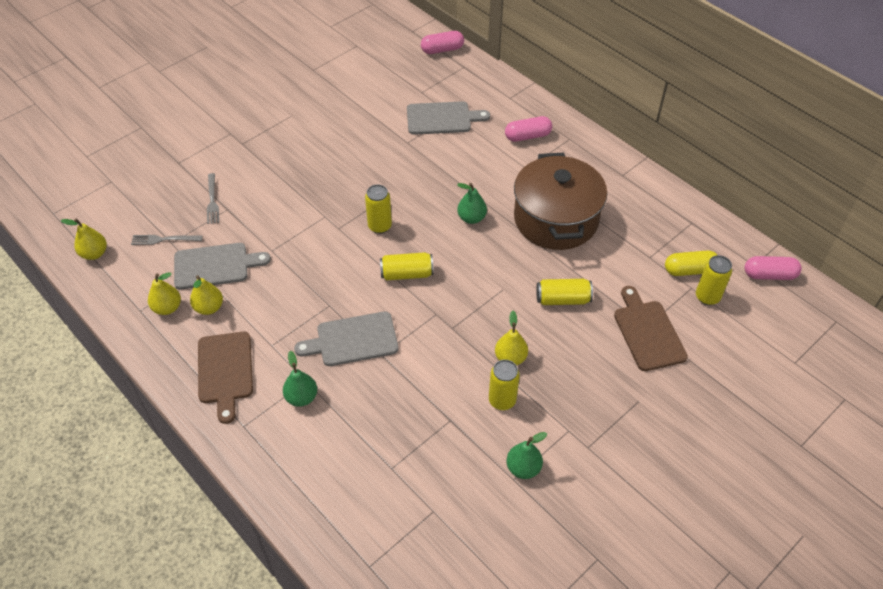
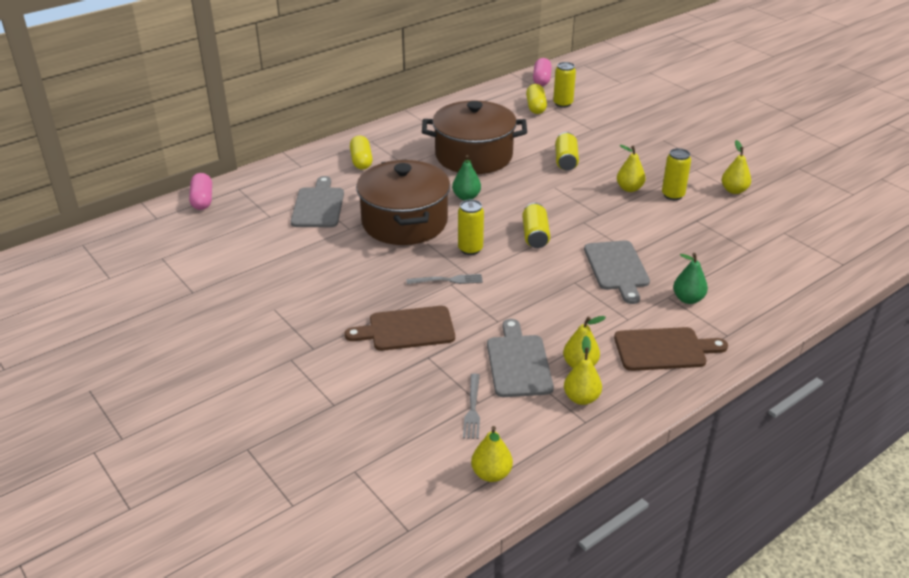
camera: 85 degrees left, 15 degrees down
(212, 201) = (411, 370): grey fork -> grey fork (448, 280)
(421, 177) = (404, 222): none -> brown pot
(523, 468) = (734, 190): green pear -> yellow pear
(527, 136) = (361, 161): pink capsule -> yellow capsule
(648, 332) = (598, 129): brown cutting board -> brown cutting board (407, 329)

